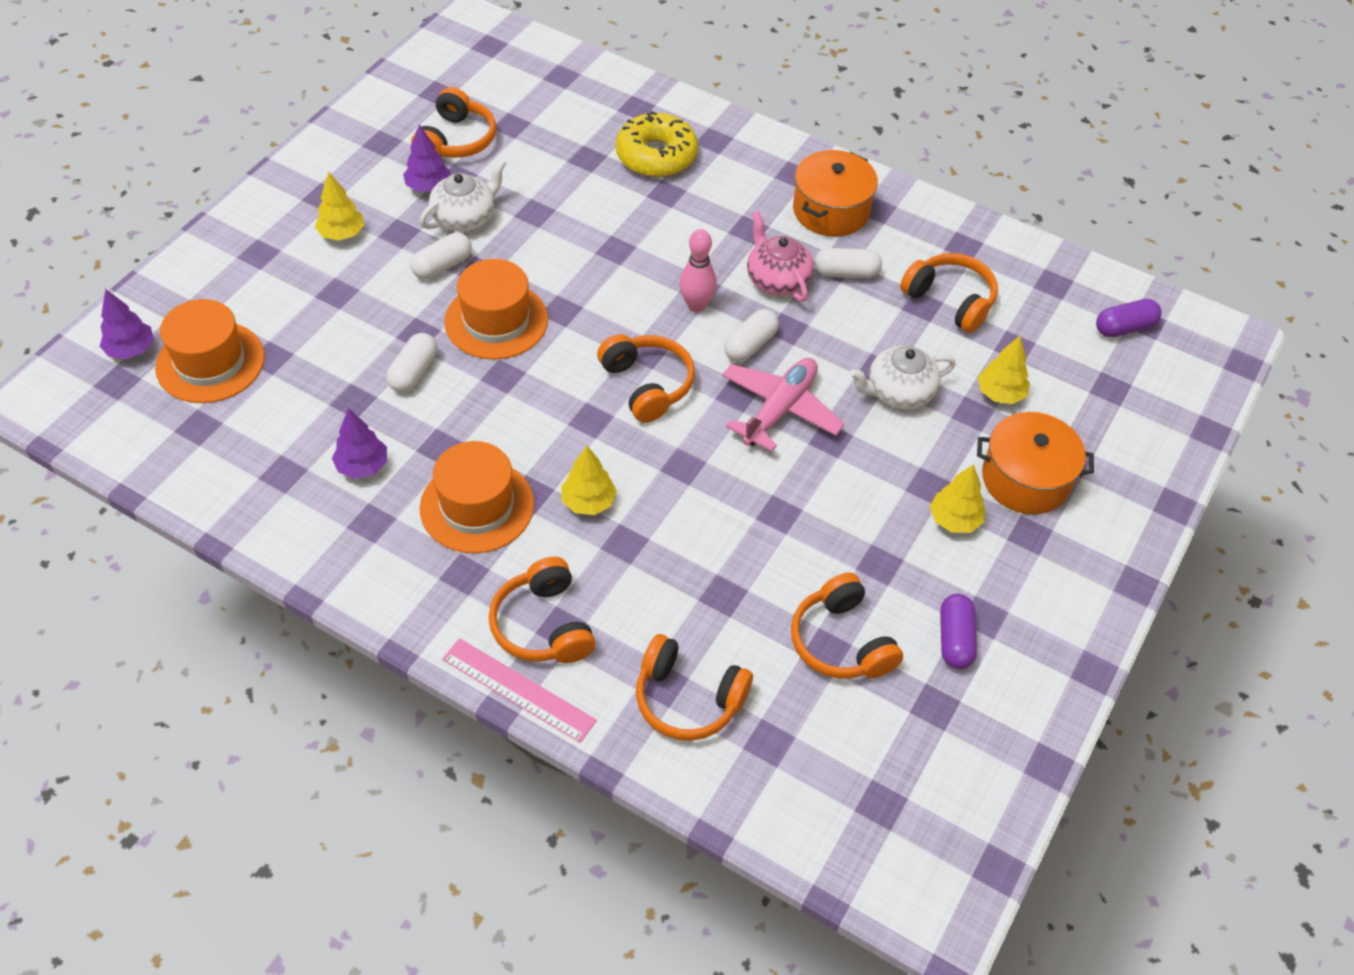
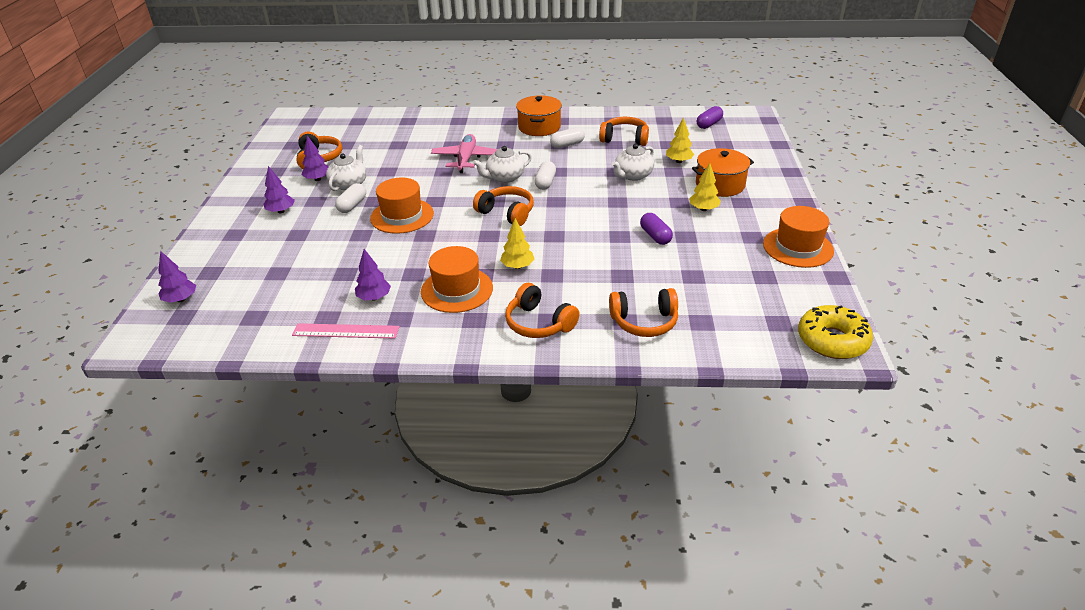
camera: 25 degrees left, 15 degrees down
(210, 362) = (239, 287): orange hat -> orange hat (798, 247)
(342, 234) = (281, 211): yellow tree -> purple tree
(413, 372) = (372, 250): white capsule -> none
(518, 689) = (550, 355): pink ruler -> pink ruler (346, 331)
(656, 155) = (434, 134): yellow donut -> yellow donut (832, 340)
(696, 305) = (504, 177): pink bowling pin -> white teapot
(777, 280) = (536, 157): pink teapot -> none
(779, 410) = (582, 200): pink plane -> pink plane (466, 159)
(841, 642) = (697, 270): orange headphones -> none
(955, 639) = (748, 249): purple capsule -> purple capsule (655, 236)

